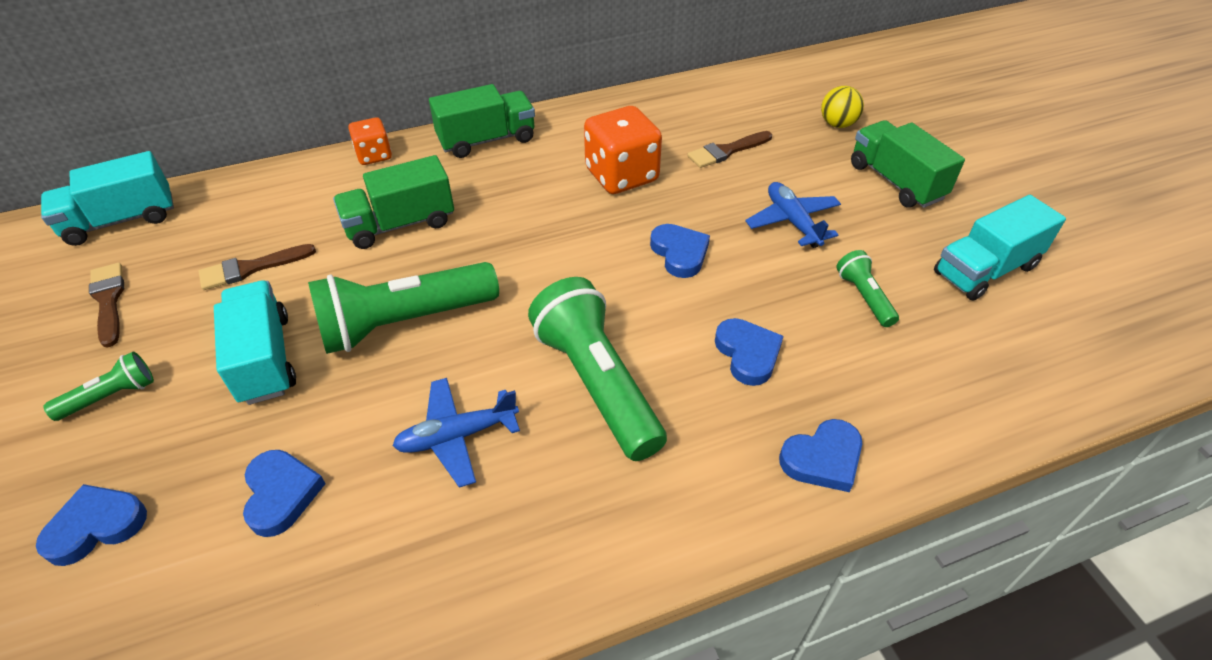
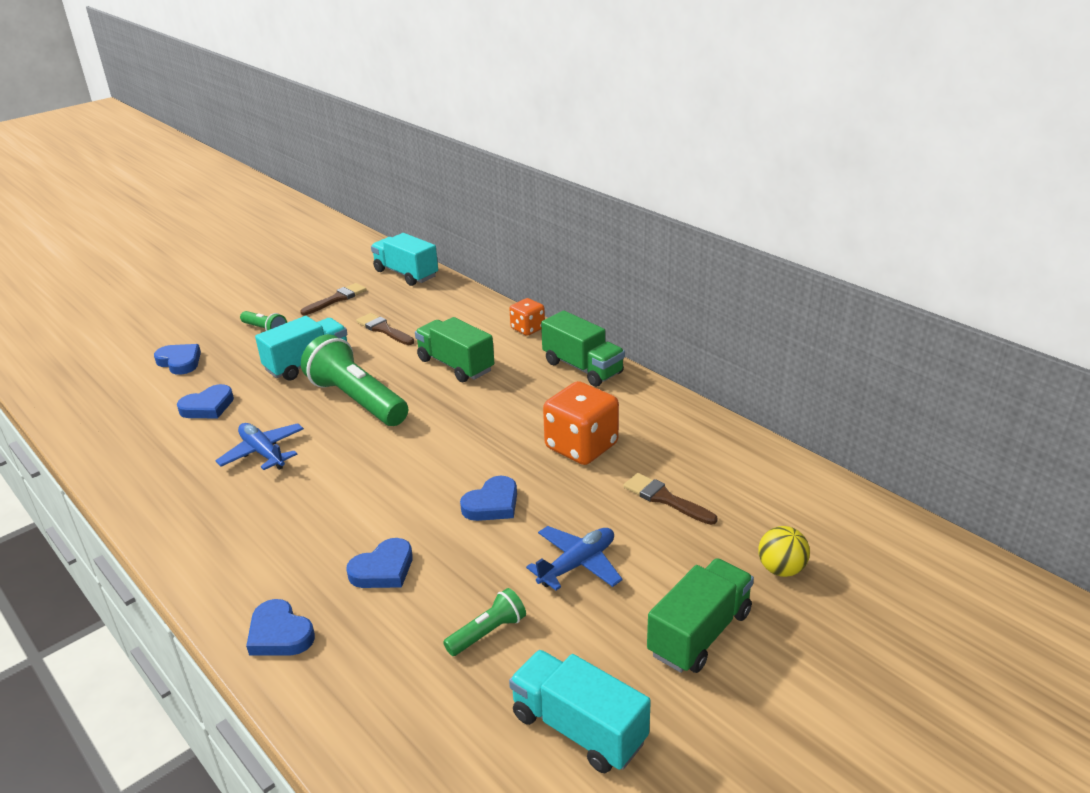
camera: 70 degrees right, 15 degrees down
(596, 383) = (326, 498): green flashlight -> none

